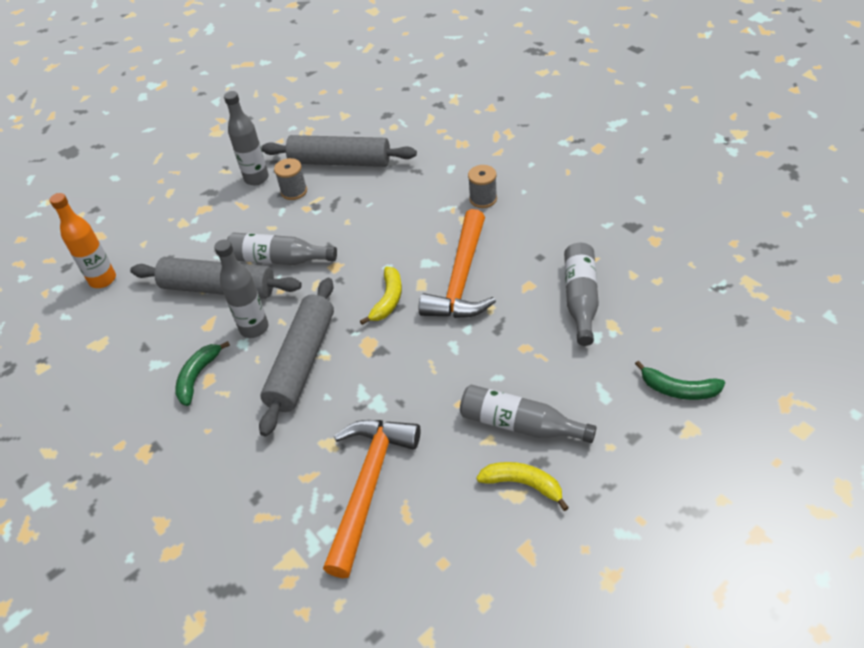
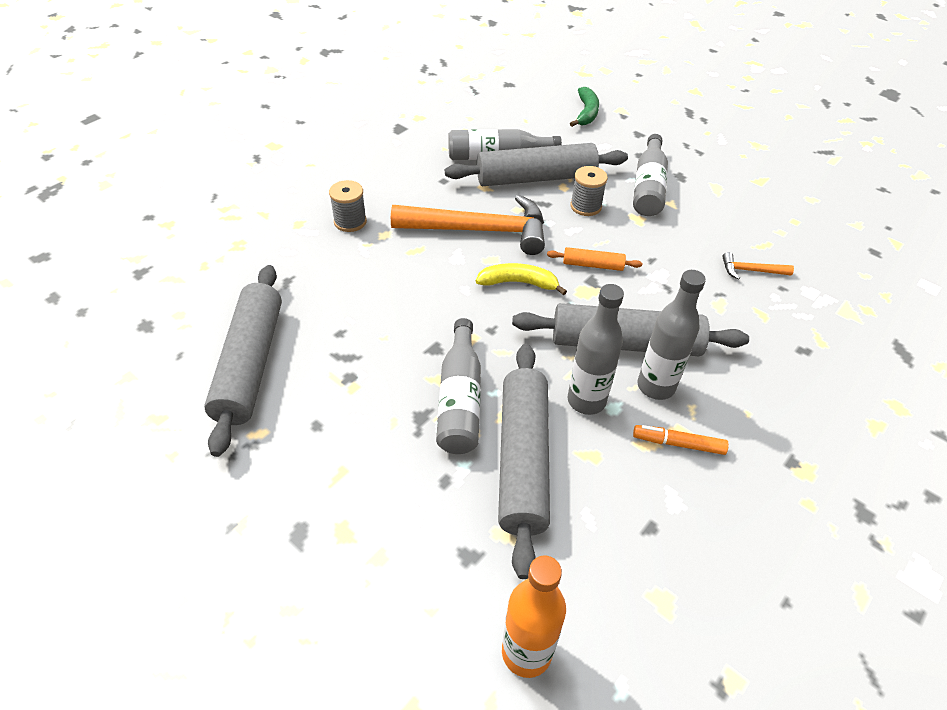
camera: 105 degrees left, 0 degrees up
(198, 376) = (678, 444): green banana -> orange marker
(256, 178) = (272, 468): grey bottle -> grey bottle (656, 386)
(294, 191) = (313, 409): grey spool -> grey spool (585, 206)
(368, 486) = (751, 271): orange hammer -> orange hammer, size x0.42
(401, 354) = (593, 265): none -> orange rolling pin
(523, 484) = (705, 184): yellow banana -> none
(541, 326) = (535, 178): none -> grey rolling pin

